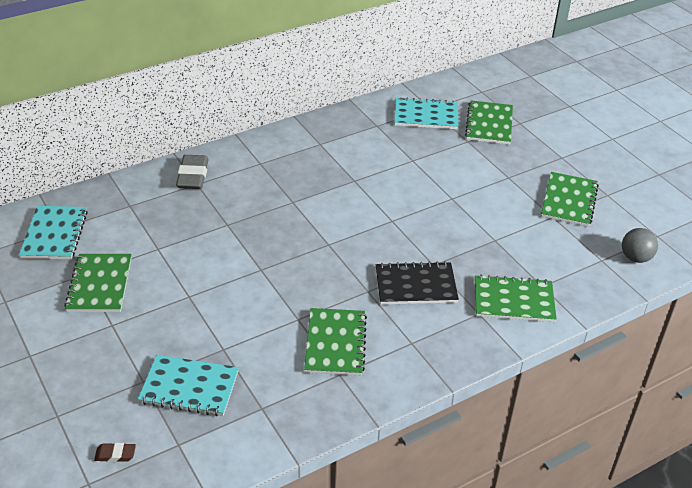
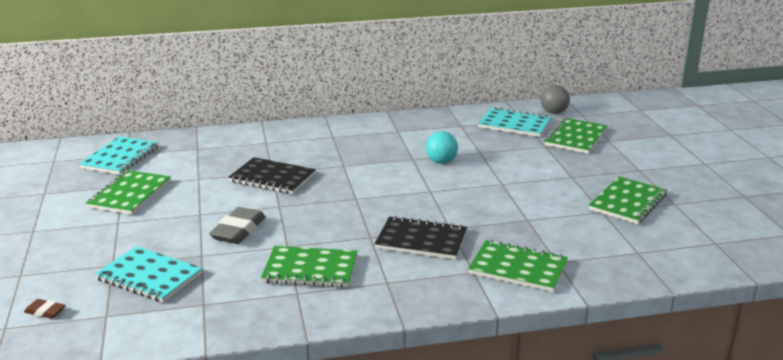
camera: 20 degrees right, 15 degrees down
(193, 176) = (266, 137): grey eraser -> grey eraser (238, 231)
(232, 233) = (272, 178): none -> black notebook
(335, 343) = (310, 269): green notebook -> green notebook turned 75 degrees clockwise
(383, 179) = (441, 162): none -> turquoise ball
(635, 258) = (679, 256): grey ball -> grey ball (553, 112)

